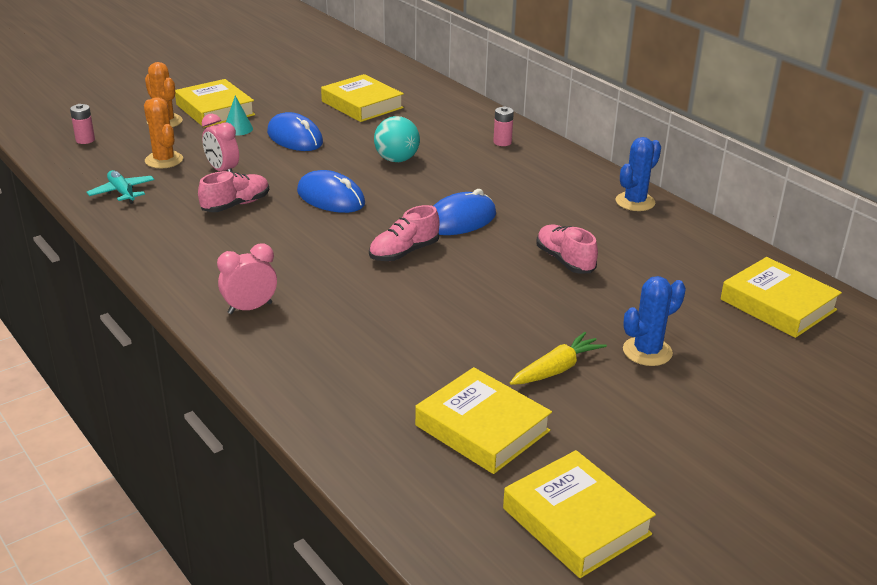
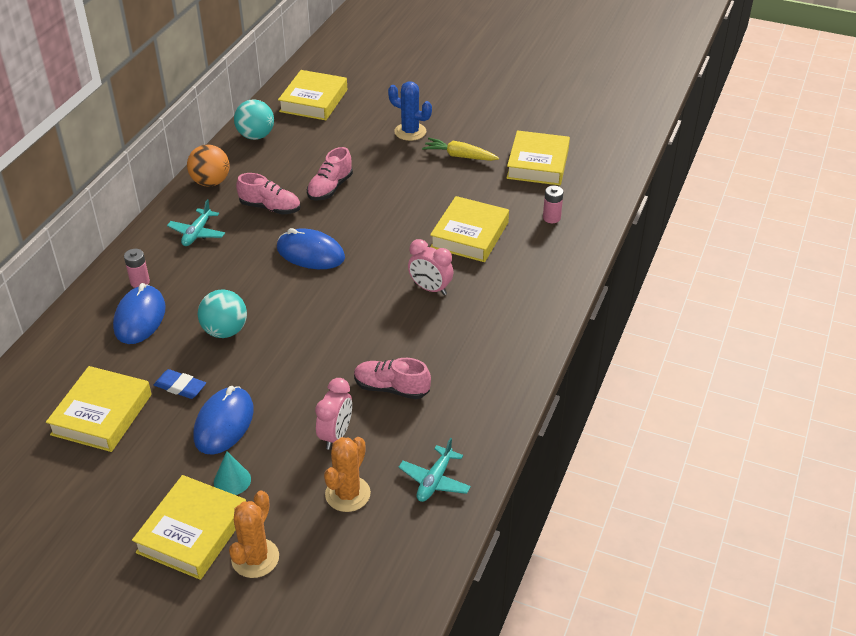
camera: 120 degrees left, 10 degrees up
(85, 140) = (352, 598): pink battery -> pink battery (551, 218)
(250, 308) = (523, 299): pink clock -> pink clock (430, 289)
(331, 198) = (331, 337): blue mouse -> blue mouse (140, 318)
(354, 132) = (180, 387): none -> blue eraser
(404, 252) = (384, 261): pink shoe -> pink shoe (270, 207)
(550, 178) = (197, 233): none -> turquoise plane
(576, 521) = (571, 118): yellow book -> yellow book (469, 235)
(635, 202) = (211, 182): blue cactus -> orange ball
(713, 246) = (256, 136): none -> turquoise ball

